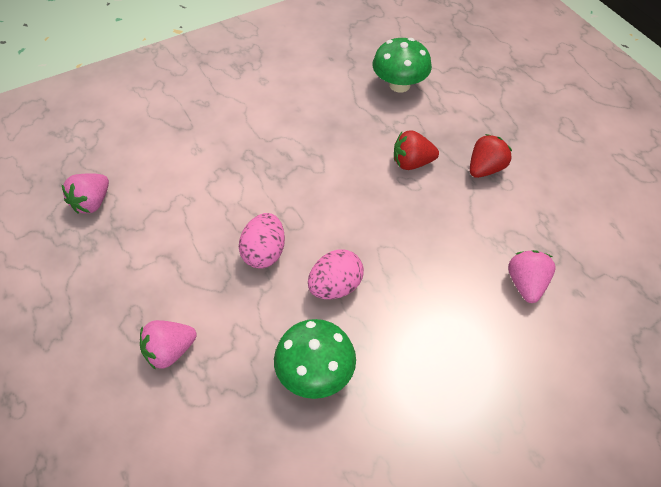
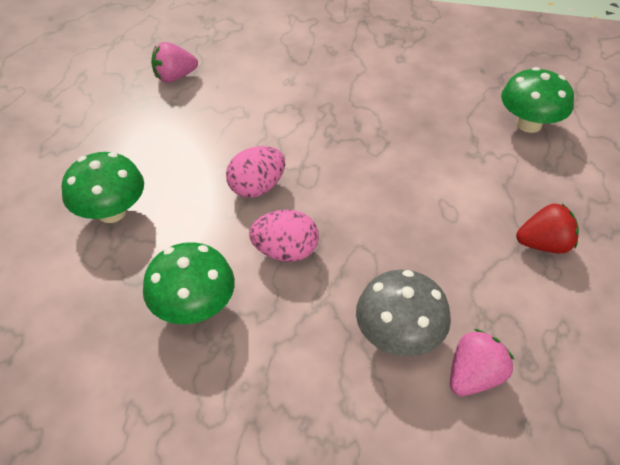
camera: 40 degrees right, 5 degrees down
(170, 351) = (111, 212): pink strawberry -> green mushroom
(412, 163) = (469, 195): red strawberry -> none
(462, 291) = (398, 335): none -> grey mushroom

